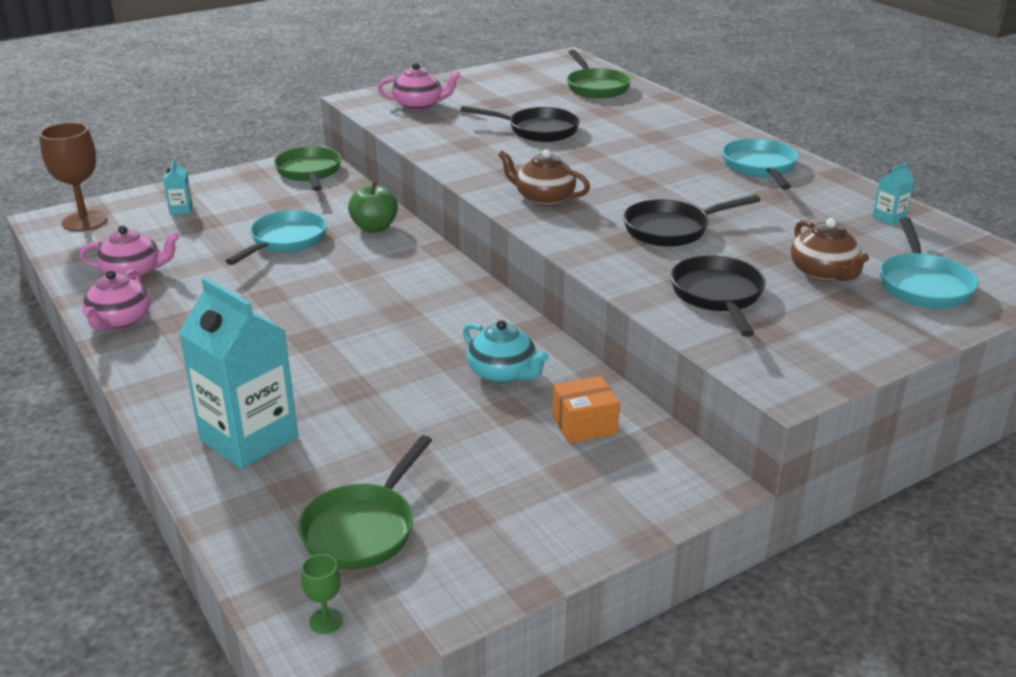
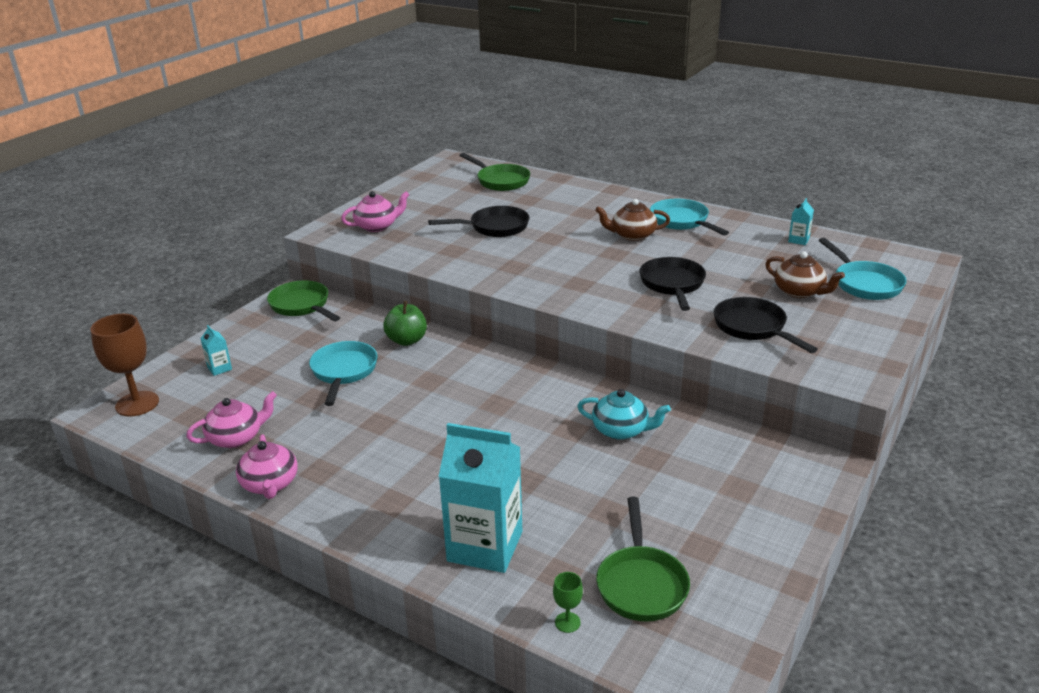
camera: 25 degrees left, 0 degrees up
(326, 621) = (684, 662): green goblet -> green goblet (567, 622)
(543, 198) = (558, 283): brown teapot -> brown teapot (632, 235)
(584, 425) = (713, 451): orange box -> none
(672, 229) = (672, 285): black pan -> black pan turned 135 degrees clockwise

